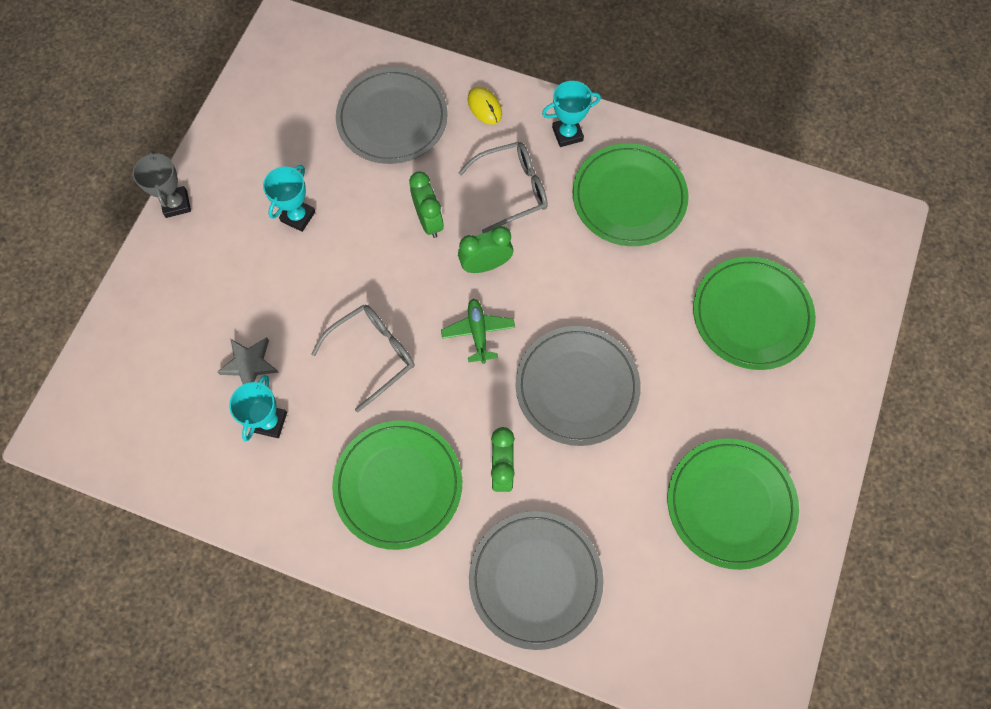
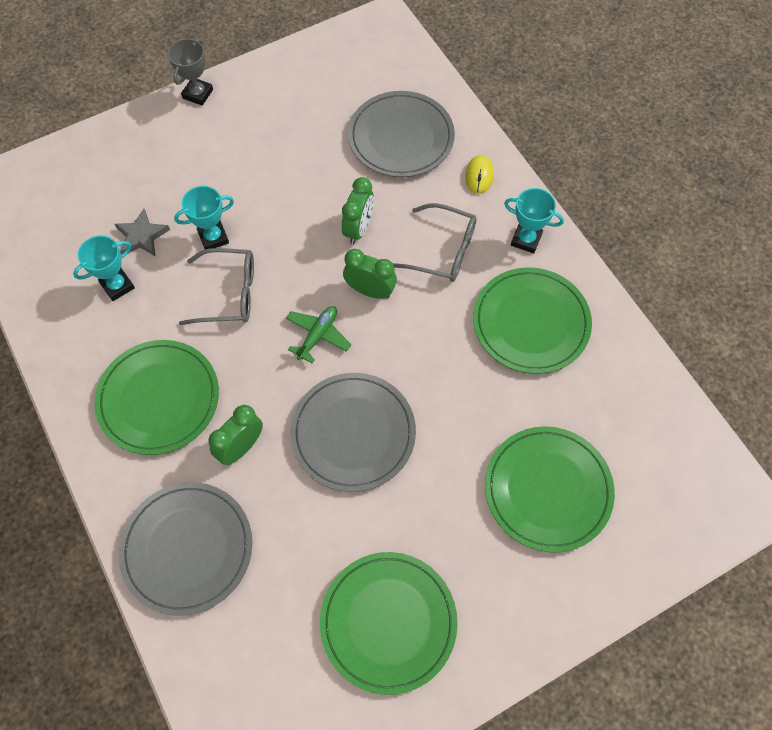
camera: 40 degrees right, 5 degrees down
(298, 216) = (269, 159): turquoise trophy -> turquoise trophy (213, 237)

